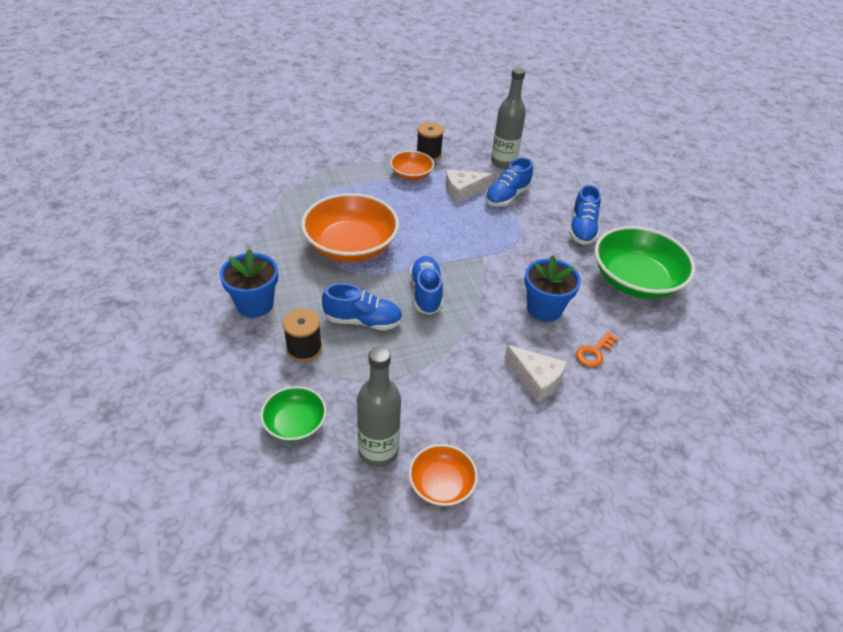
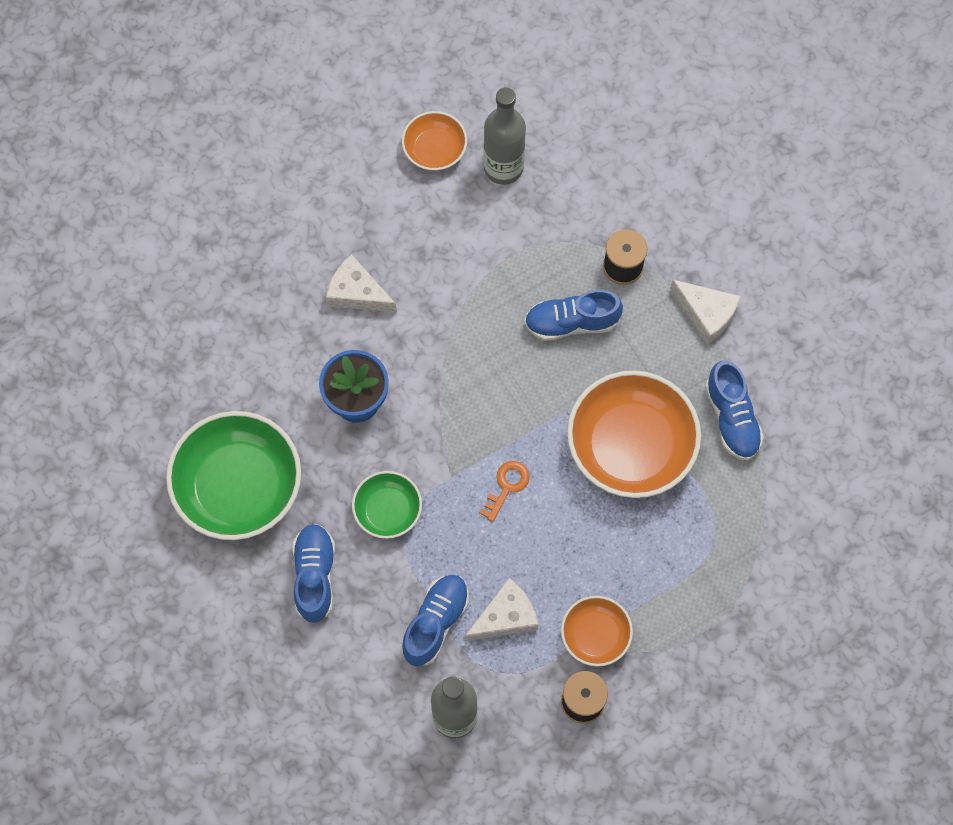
camera: 170 degrees right, 25 degrees up
(255, 304) = (706, 313): blue flower pot -> white cheese
(295, 424) = (594, 176): green bowl -> green bowl (387, 510)
(426, 293) = (509, 387): blue shoe -> blue shoe (731, 418)
(594, 352) = (292, 347): orange key -> orange key (506, 486)

